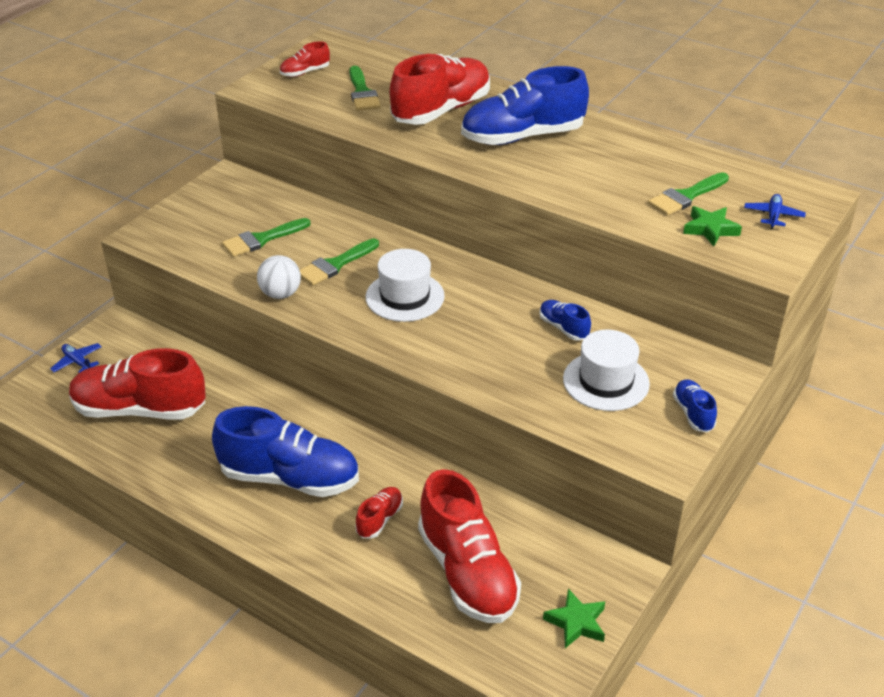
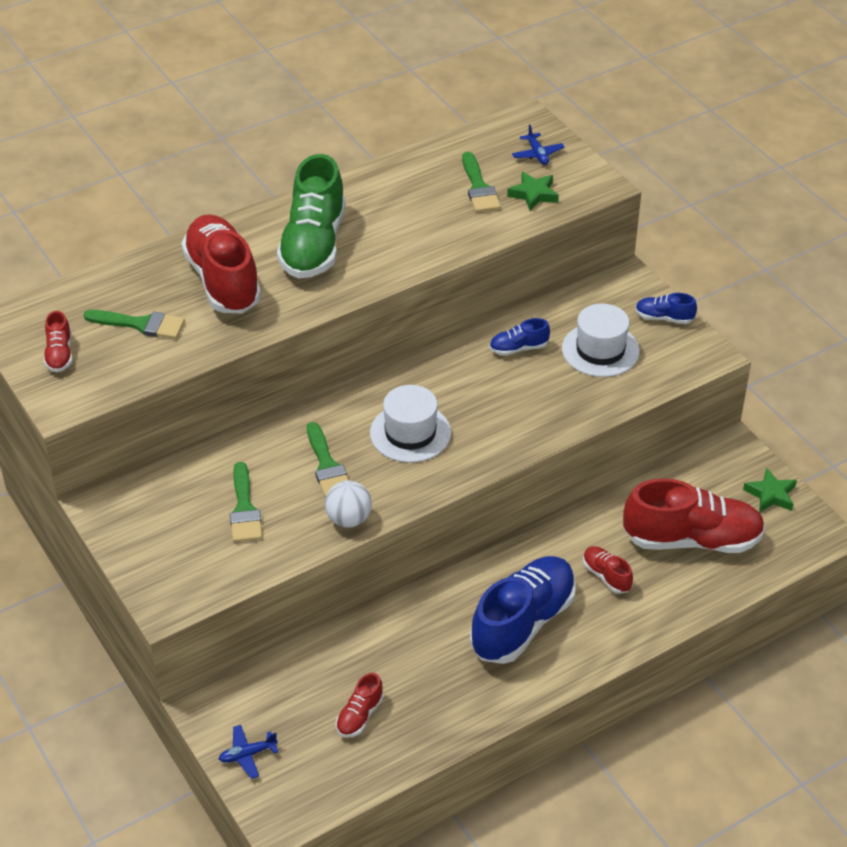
camera: 65 degrees left, 5 degrees up
(140, 409) = (359, 716): red shoe -> red shoe, size x0.45
(522, 137) = (313, 245): blue shoe -> green shoe
(773, 216) = (537, 154): blue plane -> blue plane turned 150 degrees counterclockwise

